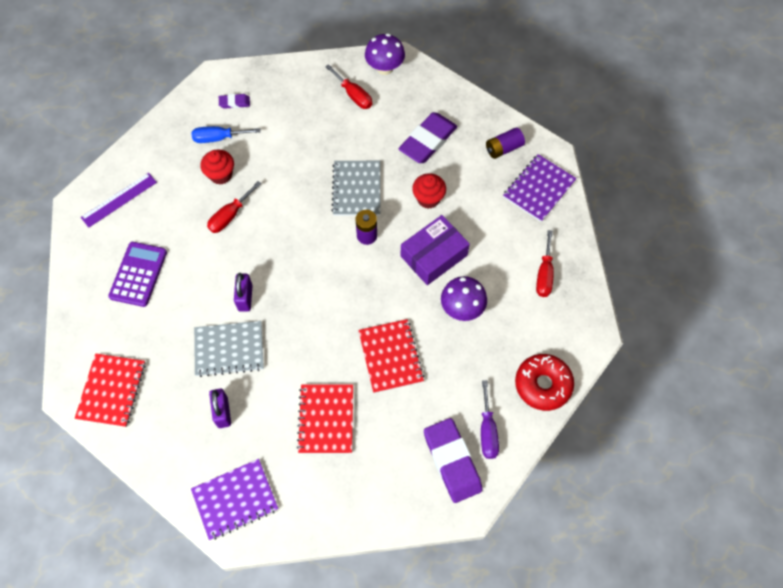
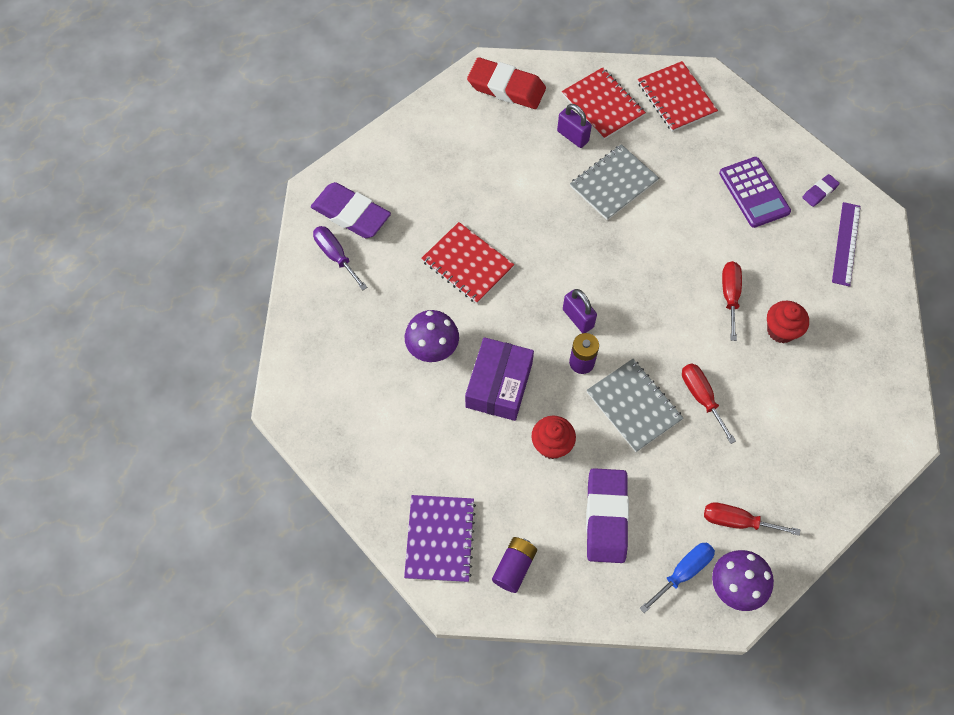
camera: 145 degrees right, 0 degrees up
(218, 138) = (824, 368): blue screwdriver -> blue screwdriver (683, 572)
(234, 103) = (851, 420): purple eraser -> purple eraser (819, 192)
(235, 499) = (506, 88): purple notebook -> red eraser
(245, 298) = (641, 232): purple padlock -> purple padlock (578, 318)
(326, 419) = (483, 182): red notebook -> red notebook (603, 105)
(543, 385) = (308, 325): red donut -> none
(544, 274) = (372, 438): red screwdriver -> red screwdriver (701, 397)

